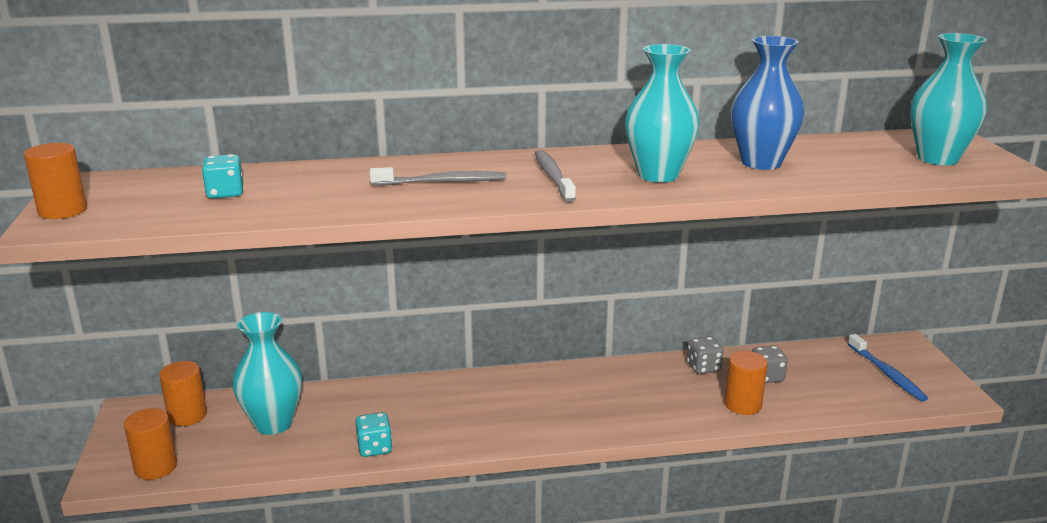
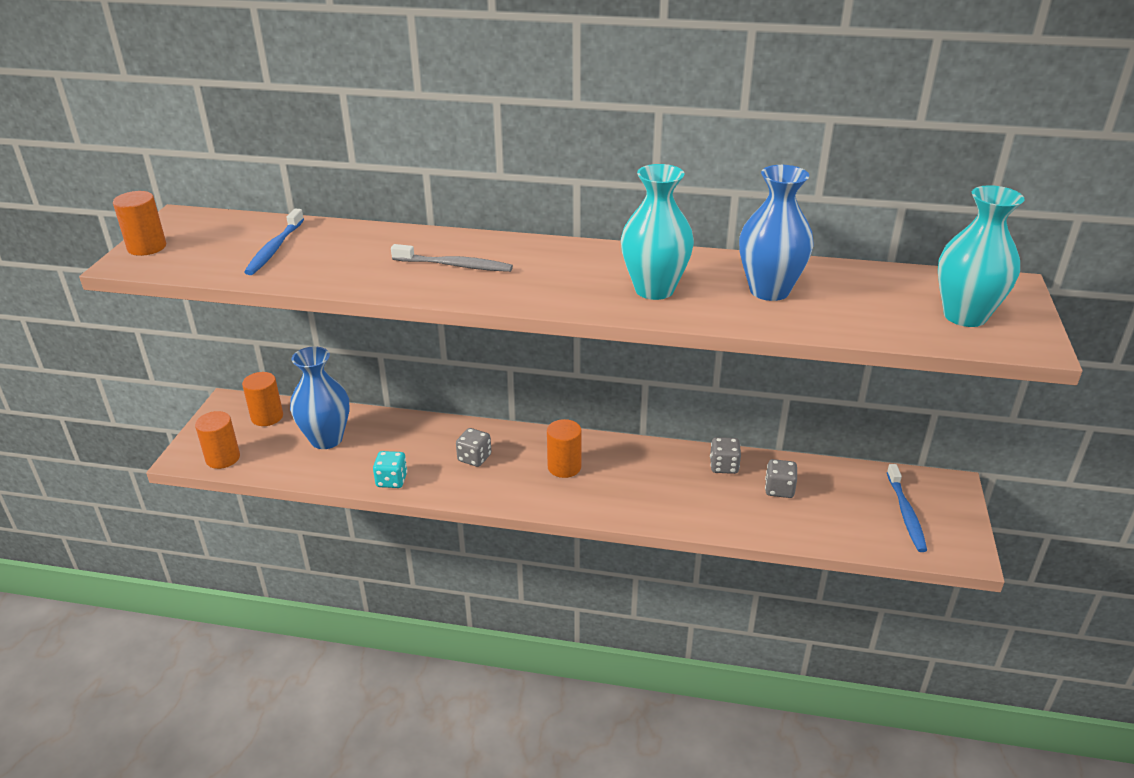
camera: 20 degrees right, 10 degrees up
(225, 193) = (274, 248): turquoise dice -> blue toothbrush
(273, 423) = (326, 439): turquoise vase -> blue vase
(452, 409) = (474, 458): none -> grey dice
(553, 177) = (556, 275): grey toothbrush -> none
(743, 404) = (736, 513): orange cylinder -> orange cylinder (564, 467)

